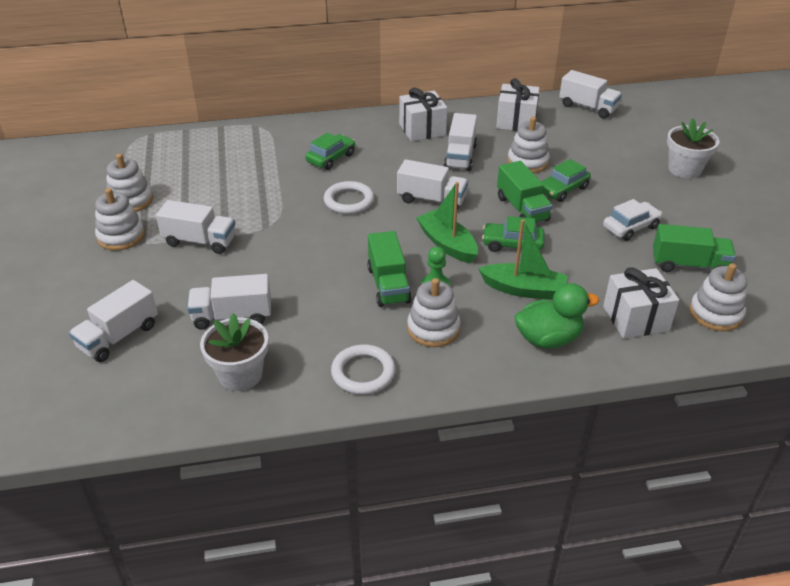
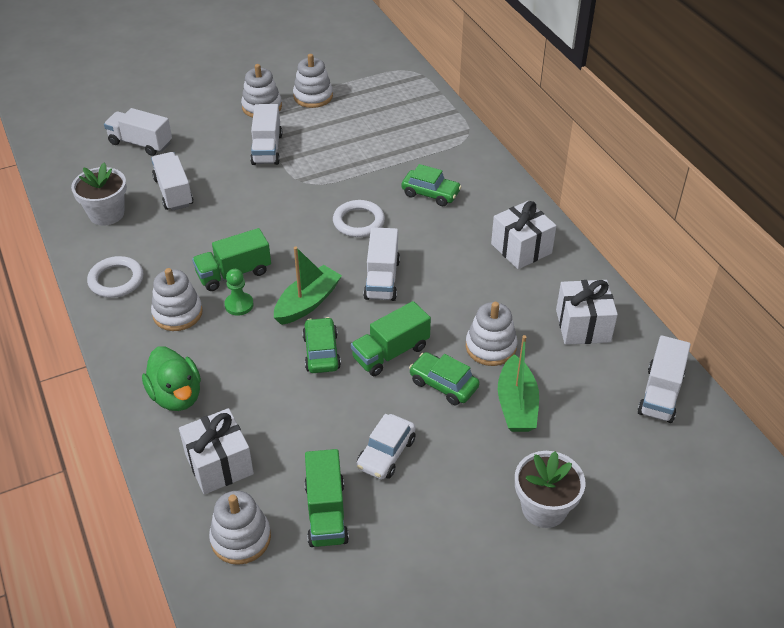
camera: 75 degrees right, 5 degrees up
(460, 157) = (477, 288): white truck -> none
(523, 289) = (248, 369): green boat -> green boat (516, 405)
(630, 227) = (386, 453): white car -> white car turned 75 degrees clockwise

